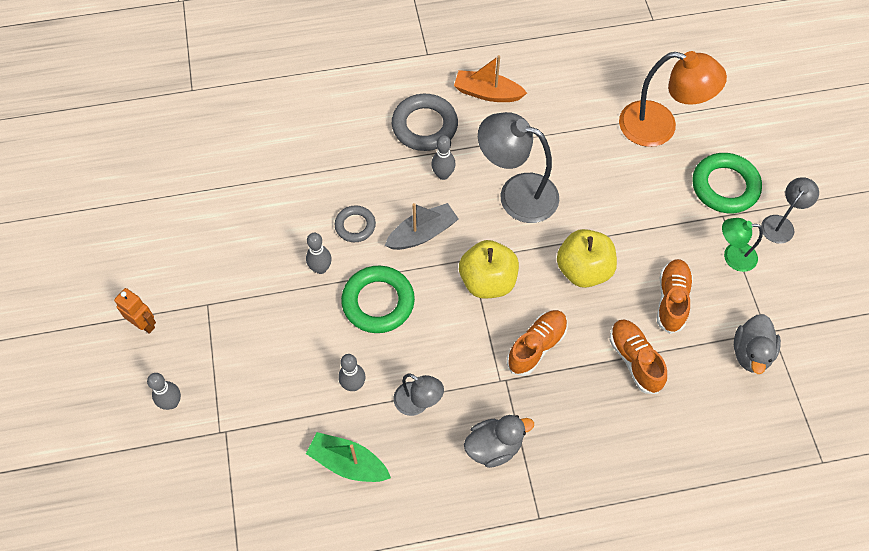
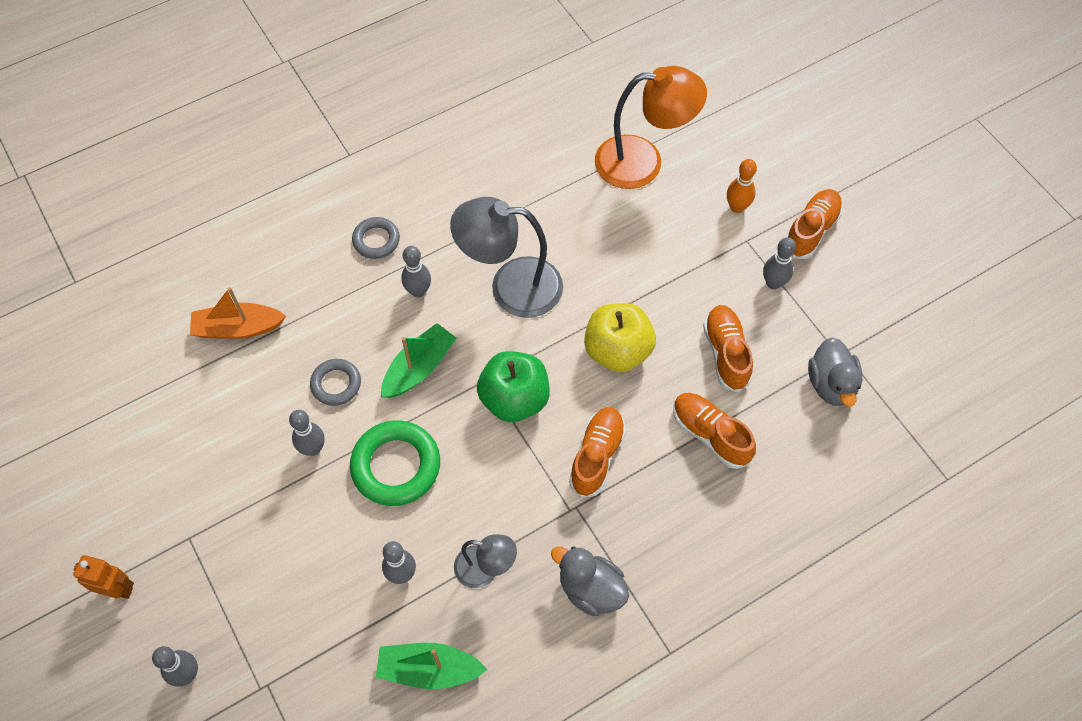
camera: 20 degrees left, 0 degrees up
(422, 233) = (419, 368): grey boat -> green boat
(424, 126) = (376, 240): grey ring -> grey ring, size x0.59
(487, 93) = (436, 180): orange boat -> orange boat (238, 328)
(487, 281) = (514, 399): yellow apple -> green apple
(494, 447) = (590, 589): grey duck -> grey duck turned 105 degrees counterclockwise
(725, 186) = (737, 207): green ring -> orange bowling pin
(732, 256) = (773, 283): green lamp -> grey bowling pin
(781, 224) = (811, 230): grey lamp -> orange shoe

